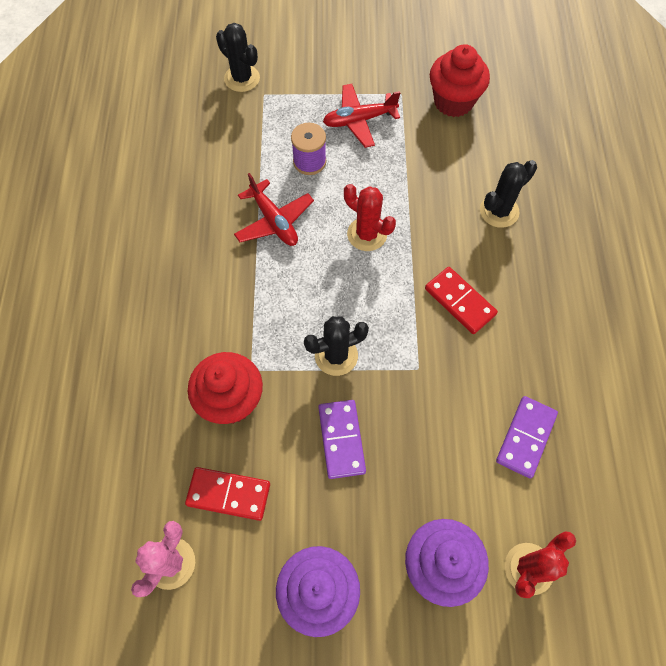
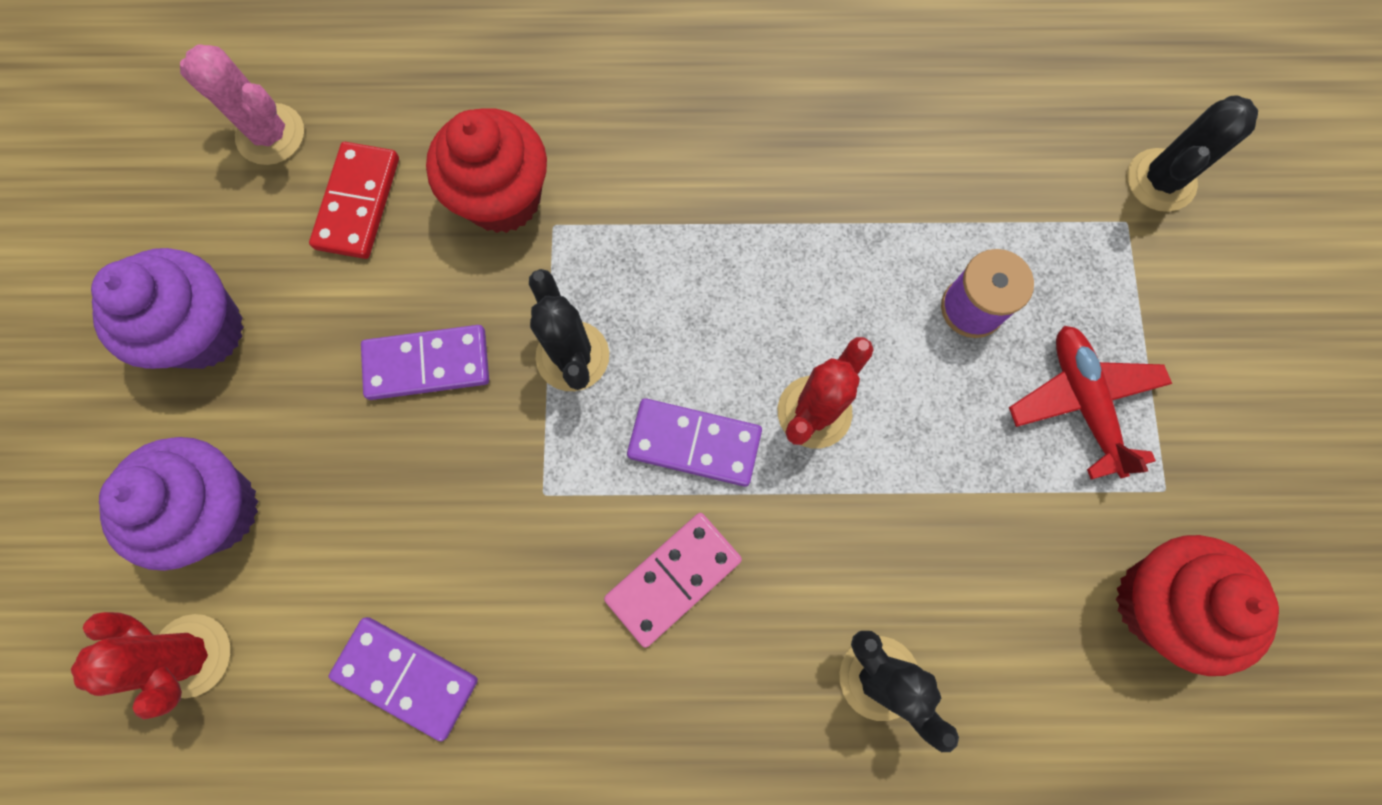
camera: 90 degrees right, 10 degrees up
(274, 221) = (836, 249): red plane -> none
(386, 291) = (694, 443): none -> purple domino
(460, 301) = (673, 579): red domino -> pink domino

